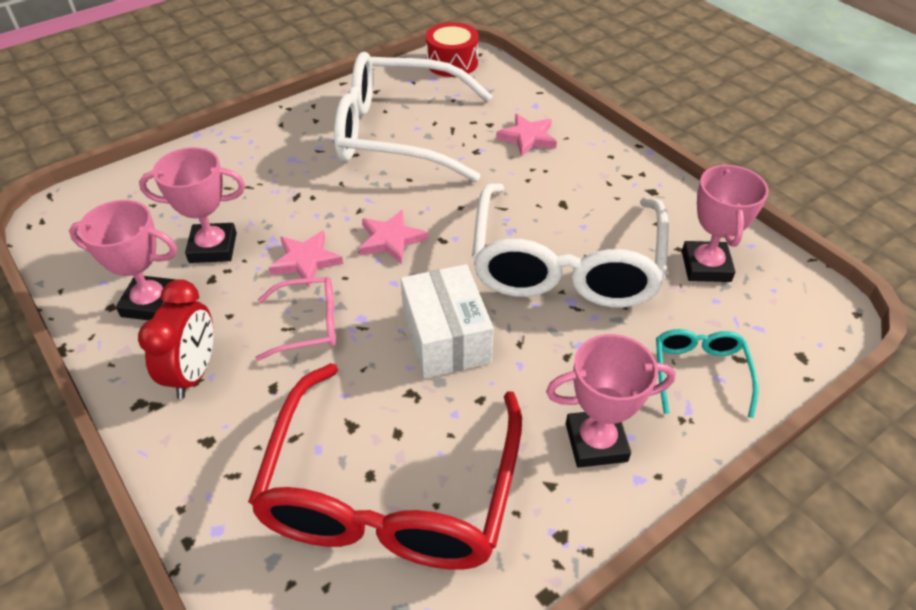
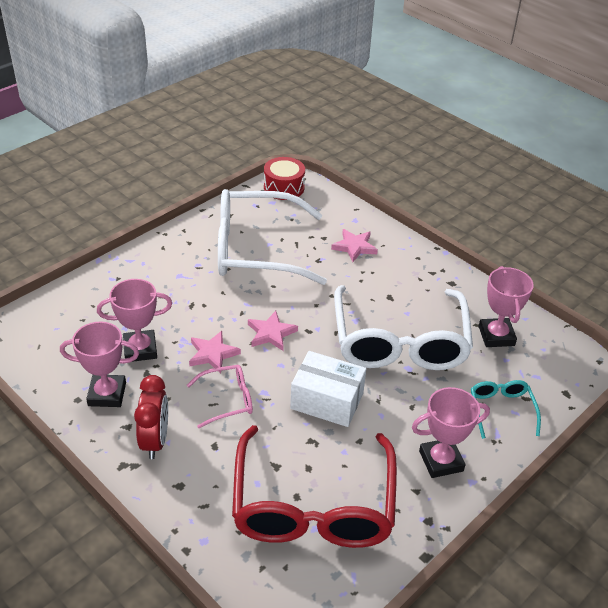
camera: 10 degrees left, 5 degrees down
(446, 337) = (327, 401): white box -> white box turned 45 degrees counterclockwise

